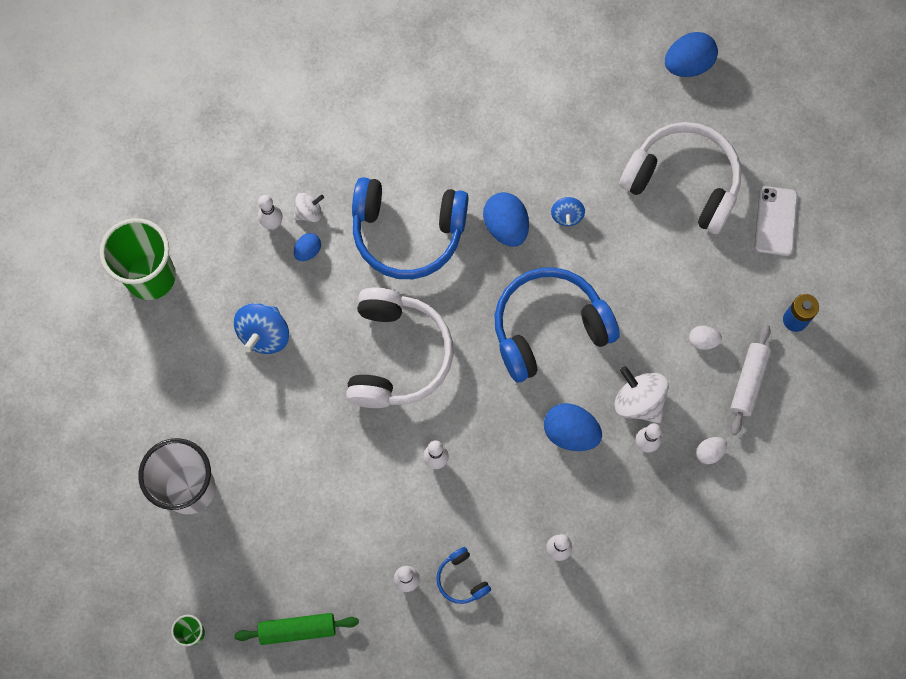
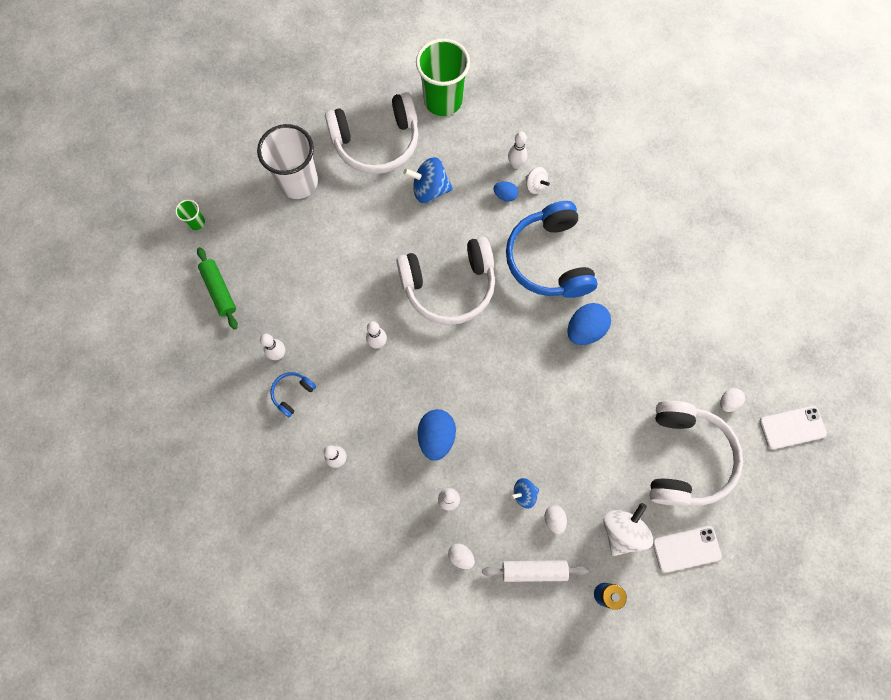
camera: 70 degrees right, 0 degrees up
(174, 375) = (376, 142): none -> white headphones
(549, 328) = (515, 391): blue headphones -> none
(566, 216) = (614, 373): blue spinning top -> blue spinning top (524, 494)
(639, 115) = (728, 402): none -> white egg
(639, 401) = (482, 483): white spinning top -> white spinning top (622, 531)
(688, 64) = (792, 427): blue egg -> white phone

